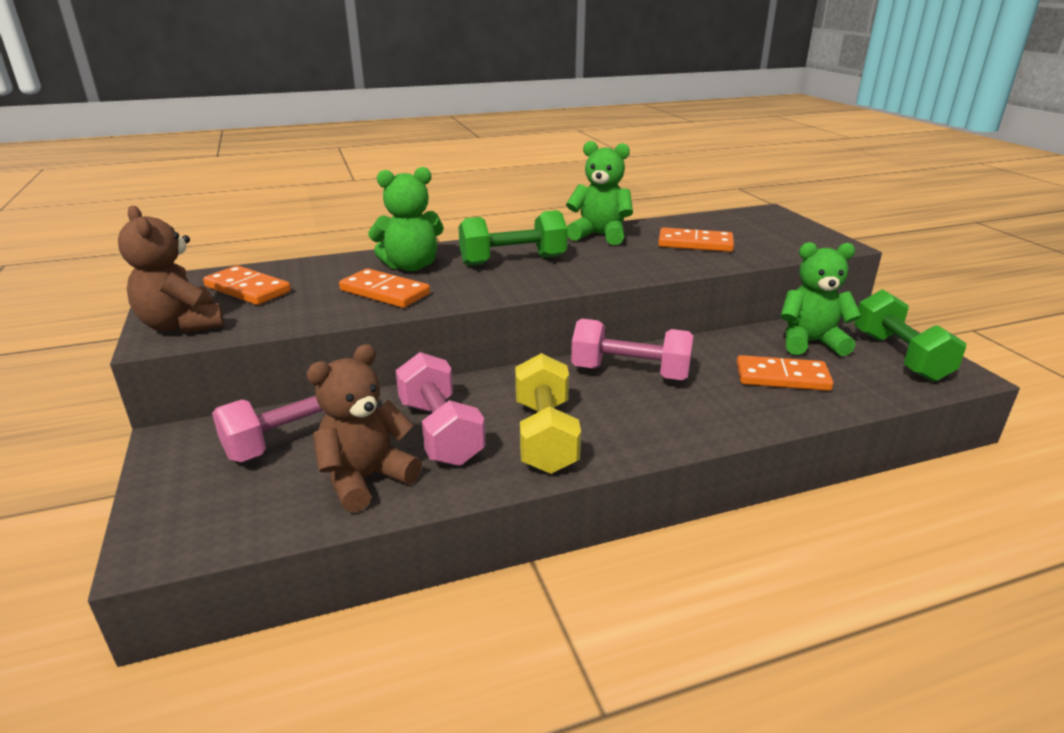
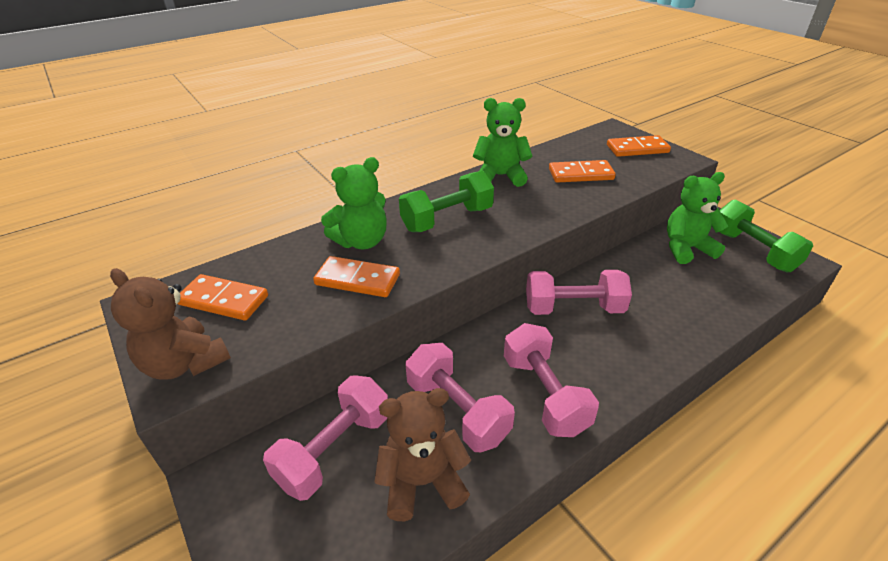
camera: 15 degrees left, 10 degrees up
(366, 479) = (422, 482): brown teddy bear -> brown teddy bear turned 45 degrees clockwise
(545, 436) = (544, 394): yellow dumbbell -> pink dumbbell
(782, 377) = (685, 289): orange domino -> orange domino (637, 149)

